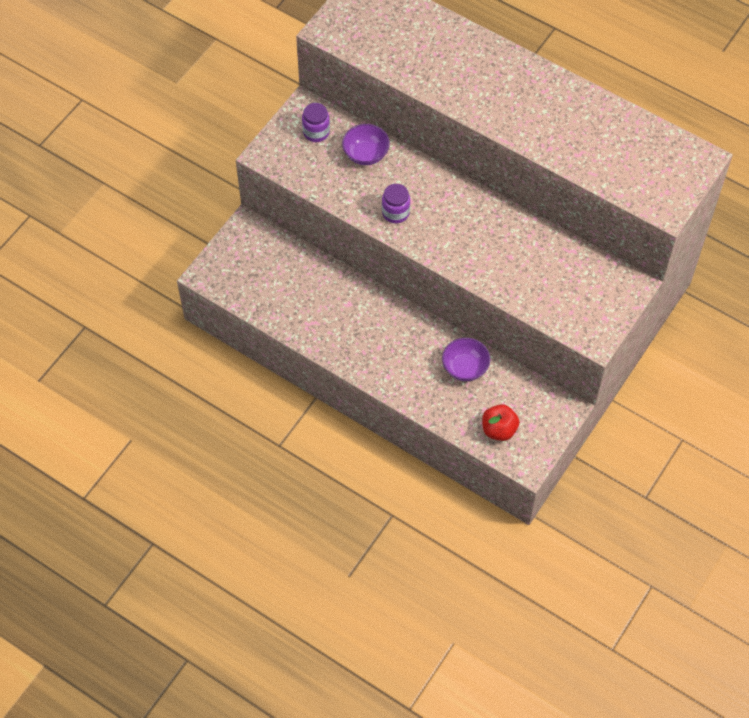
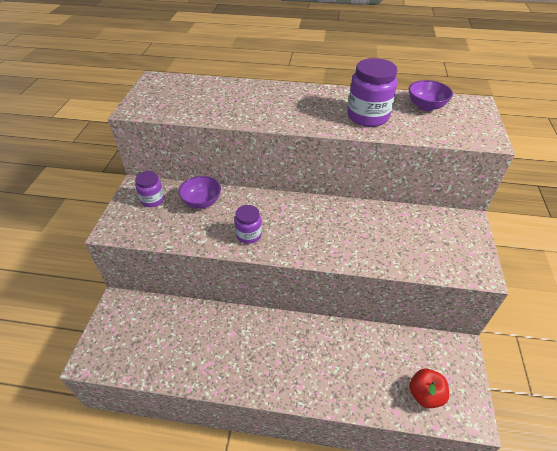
camera: 25 degrees left, 15 degrees down
(465, 368) = (360, 348): purple bowl -> purple bowl (426, 106)
(565, 132) = (368, 116): none -> purple jar

